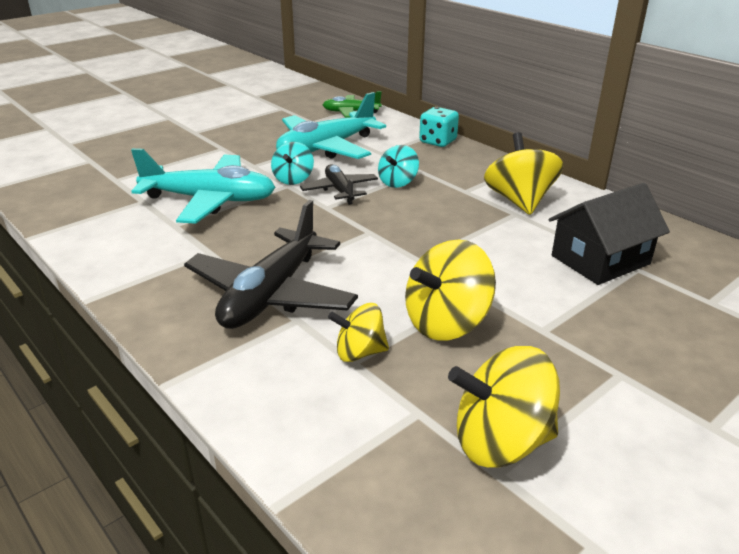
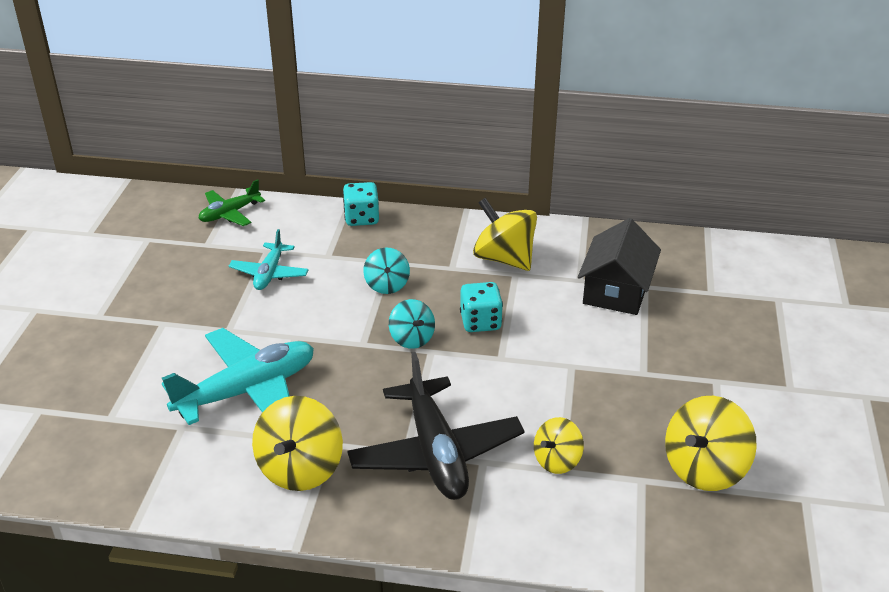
camera: 40 degrees left, 5 degrees up
(293, 179) = (290, 327): turquoise spinning top -> turquoise spinning top (412, 338)
(326, 148) = (269, 273): turquoise plane -> turquoise plane, size x0.55
(340, 190) = (350, 319): black plane -> none
(438, 231) = (480, 322): none -> turquoise dice
(446, 323) = (582, 403): yellow spinning top -> yellow spinning top (300, 469)

